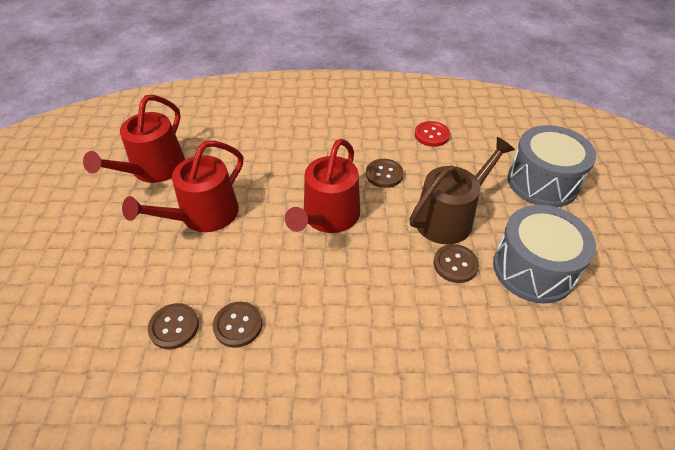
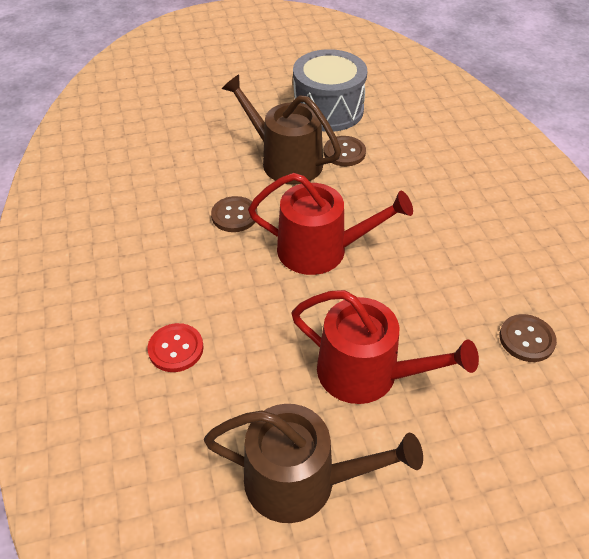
camera: 105 degrees left, 0 degrees up
(154, 169) = (301, 481): red watering can -> brown watering can
(238, 325) = (493, 287): brown button -> none
(431, 135) = (150, 185): red button -> red button (176, 349)
(542, 182) = (213, 105): grey drum -> none

